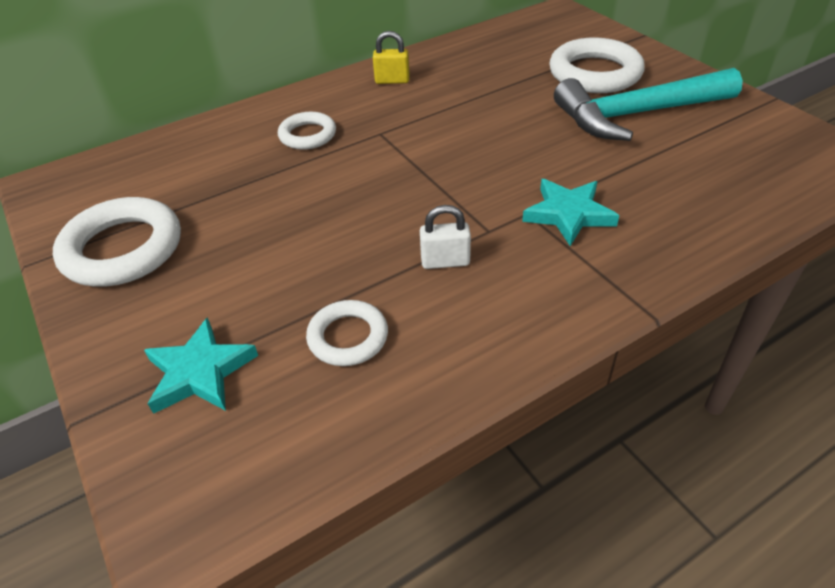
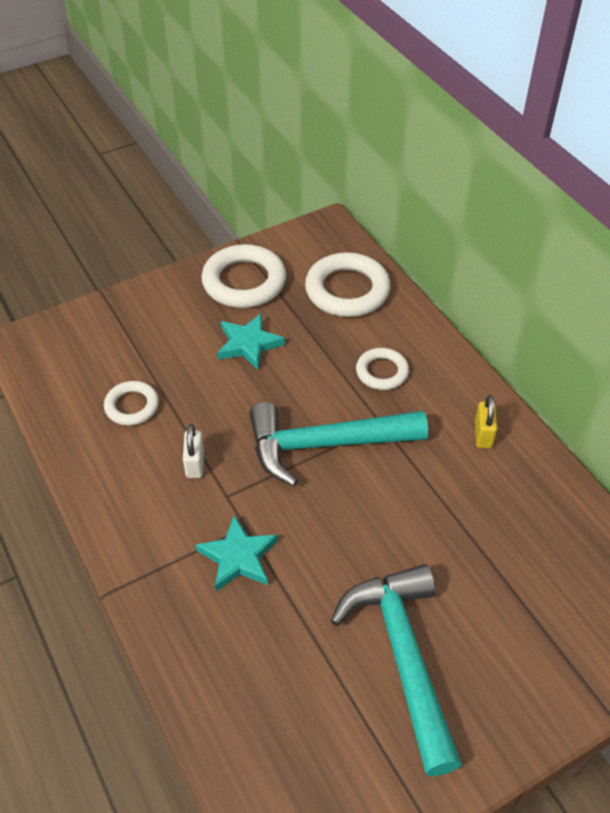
camera: 90 degrees right, 5 degrees up
(200, 372) = (122, 336): turquoise star -> turquoise star (248, 344)
(409, 167) = (324, 445): none -> turquoise hammer
(595, 73) = (500, 633): white ring -> white ring (347, 290)

